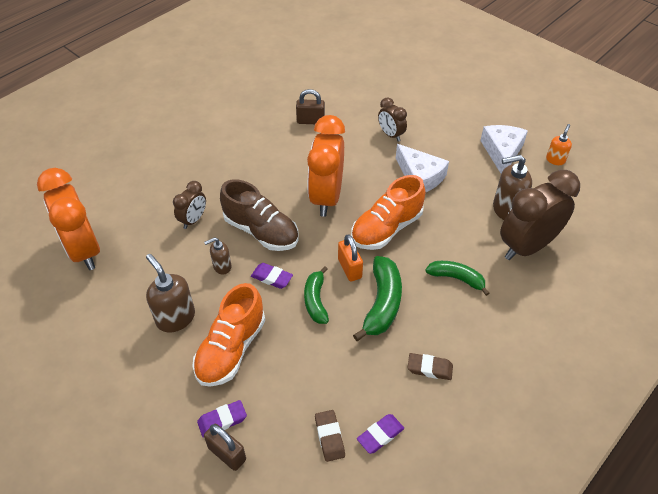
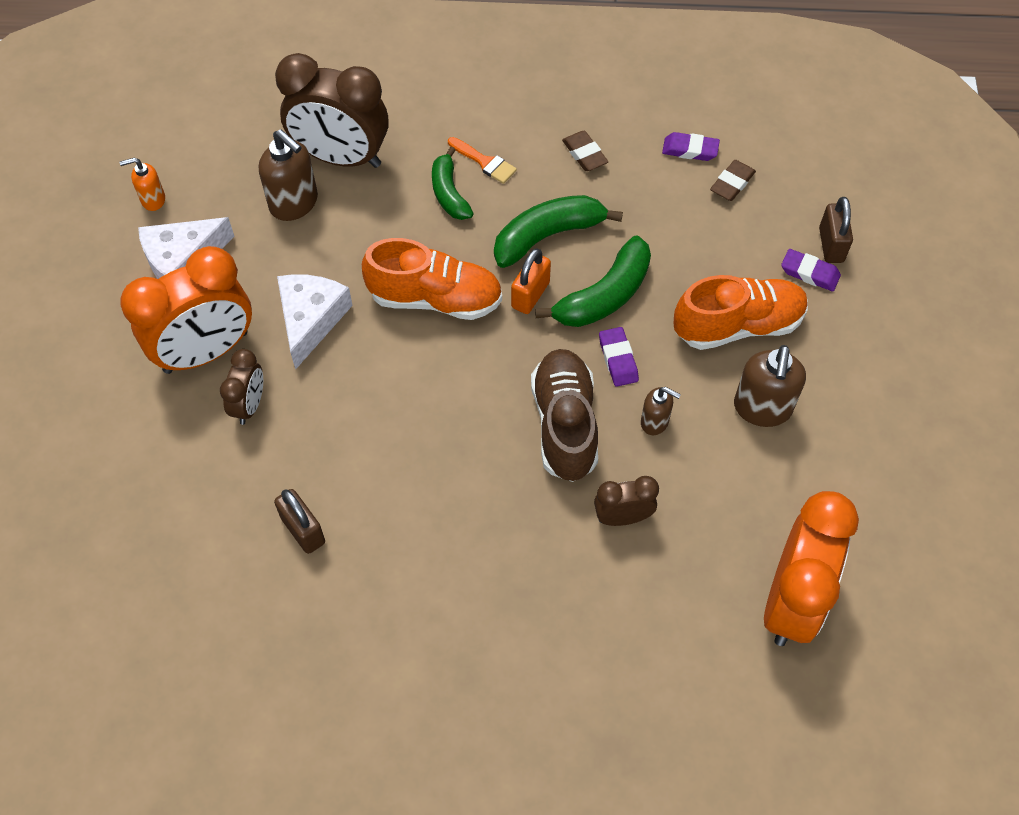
camera: 130 degrees left, 10 degrees up
(315, 300) = (604, 296): green banana -> green banana, size x1.51
(326, 197) = (441, 396): orange clock -> orange clock (206, 352)
(467, 311) = (485, 162): none -> orange brush

